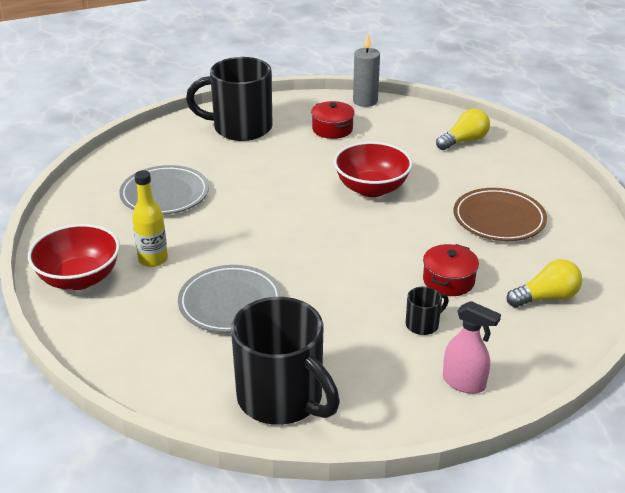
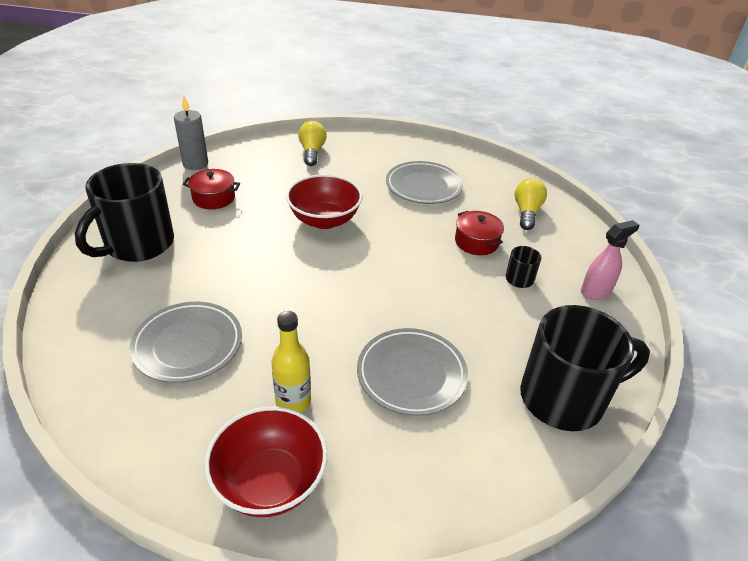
camera: 60 degrees left, 5 degrees up
(499, 219) = (423, 186): brown plate -> grey plate

